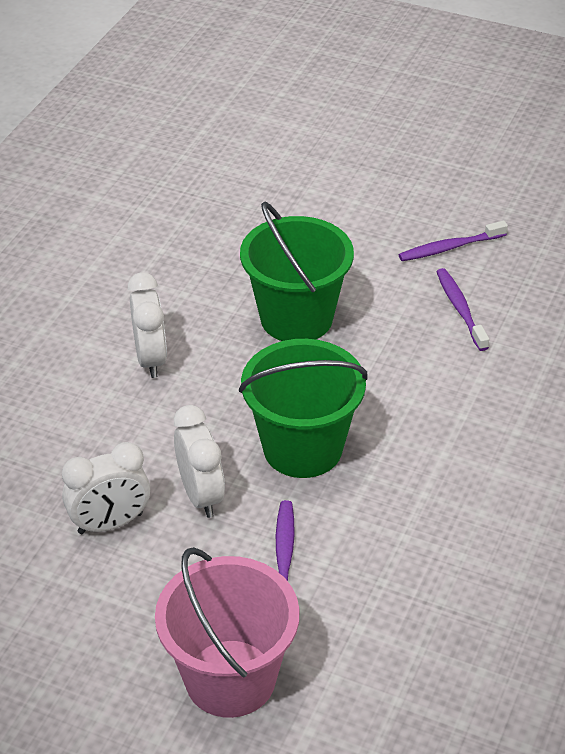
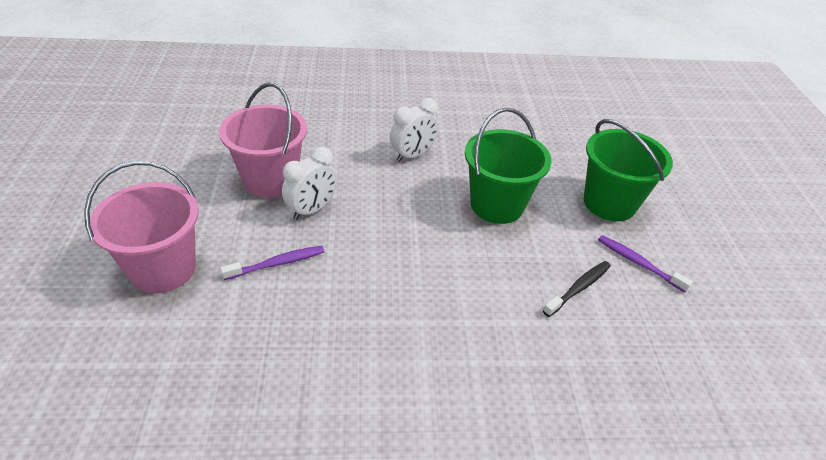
camera: 60 degrees right, 0 degrees up
(110, 523) = (270, 180): white clock -> pink bucket
(302, 448) = (379, 243): green bucket -> green bucket (609, 203)
(460, 309) = (578, 288): purple toothbrush -> black toothbrush

